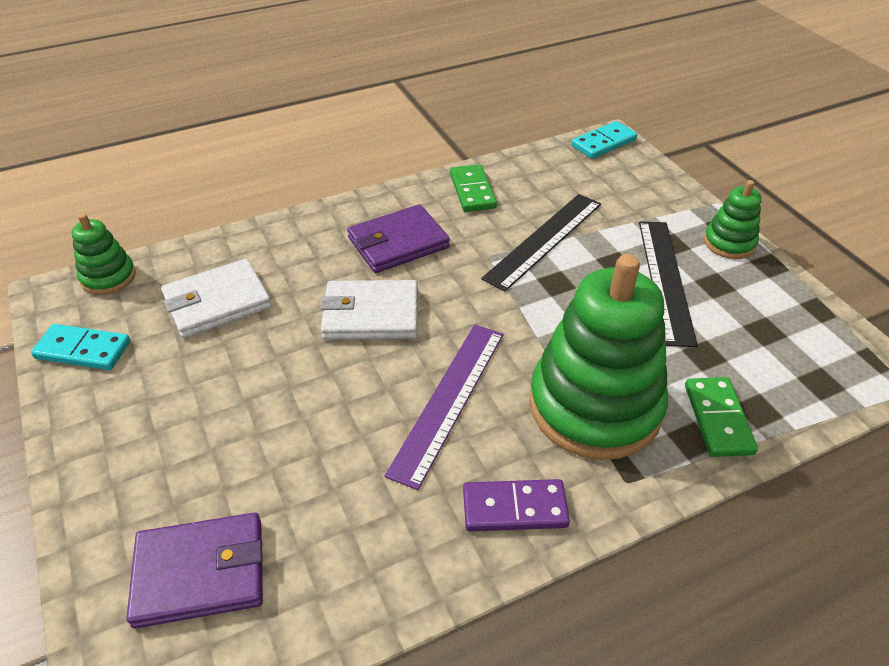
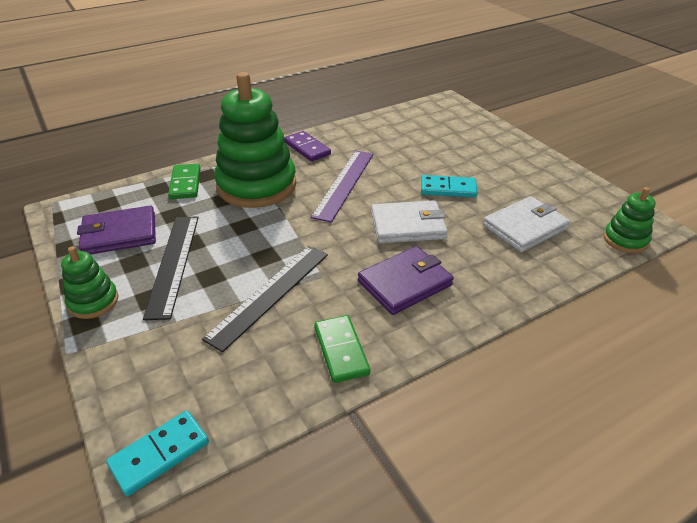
camera: 175 degrees right, 5 degrees down
(83, 350) = (587, 195): turquoise domino -> turquoise domino (448, 189)
(200, 572) = (443, 126): purple wallet -> purple wallet (119, 234)
(514, 508) = (307, 148): purple domino -> purple domino turned 60 degrees clockwise

